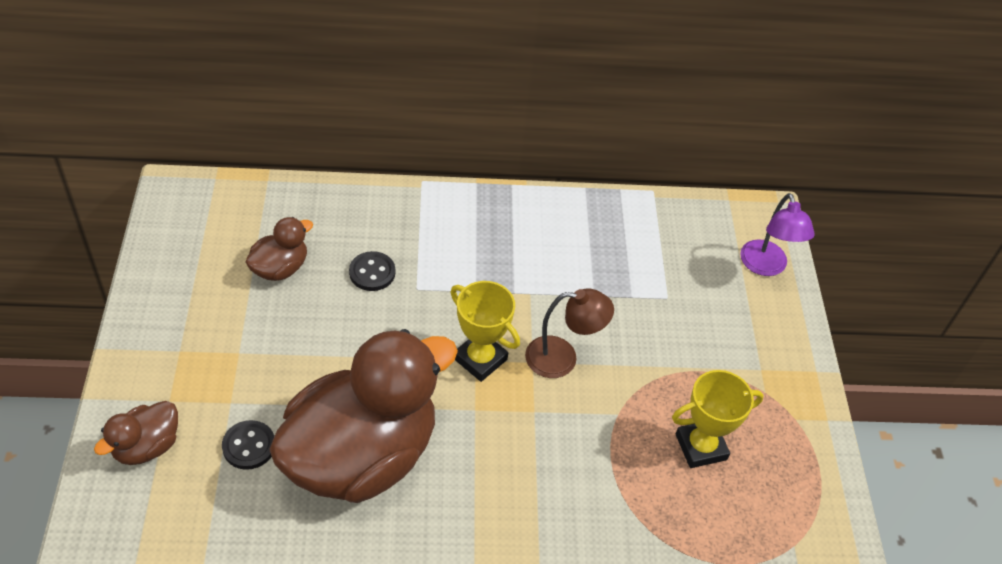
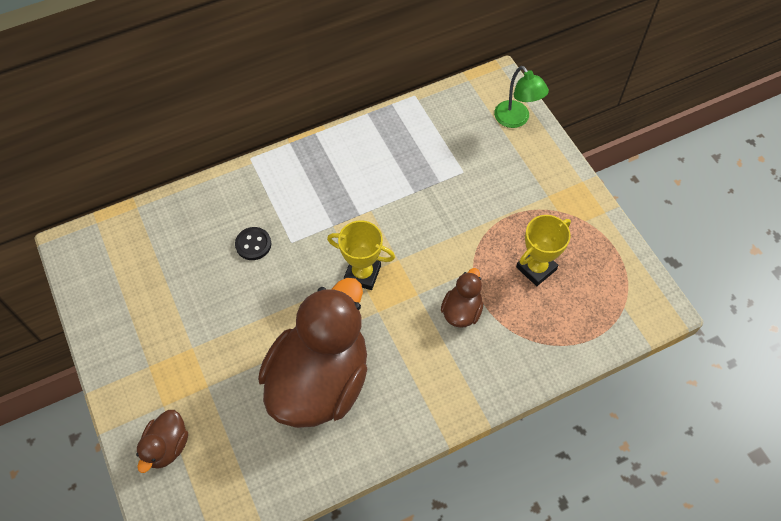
camera: 20 degrees left, 10 degrees up
(249, 446) = (239, 411): black button -> none
(280, 268) = (185, 271): brown duck -> brown duck (461, 311)
(562, 358) = (416, 247): brown lamp -> none
(766, 266) = (516, 120): purple lamp -> green lamp

